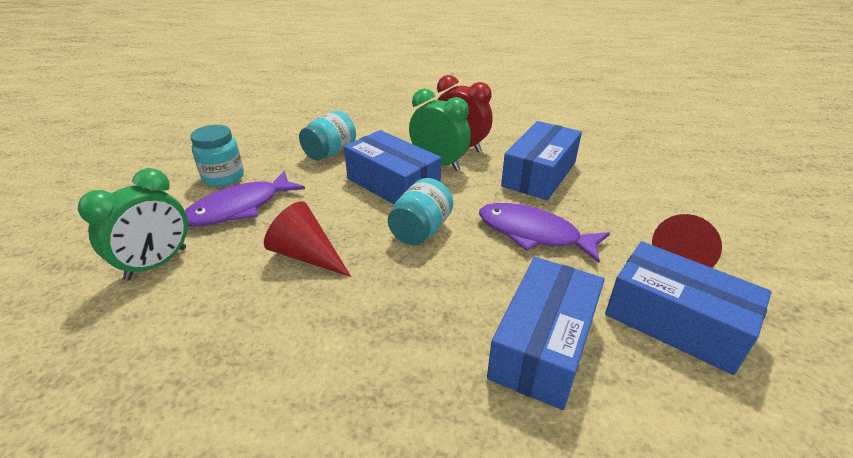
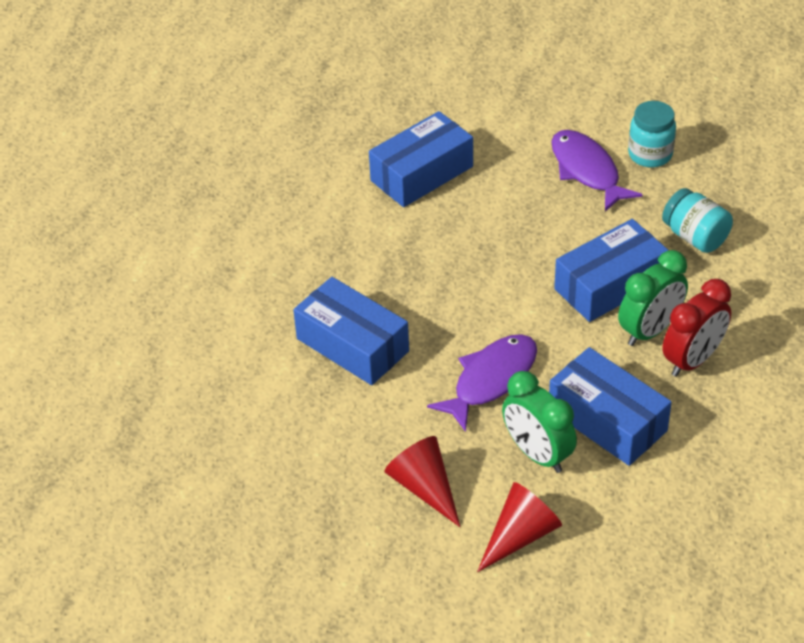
camera: 105 degrees right, 10 degrees up
(157, 264) = (512, 130): green clock -> green clock (537, 454)
(307, 255) = (500, 217): red cone -> red cone (520, 535)
(421, 230) = (517, 296): turquoise jar -> none
(675, 322) = (348, 437): blue box -> blue box (421, 173)

